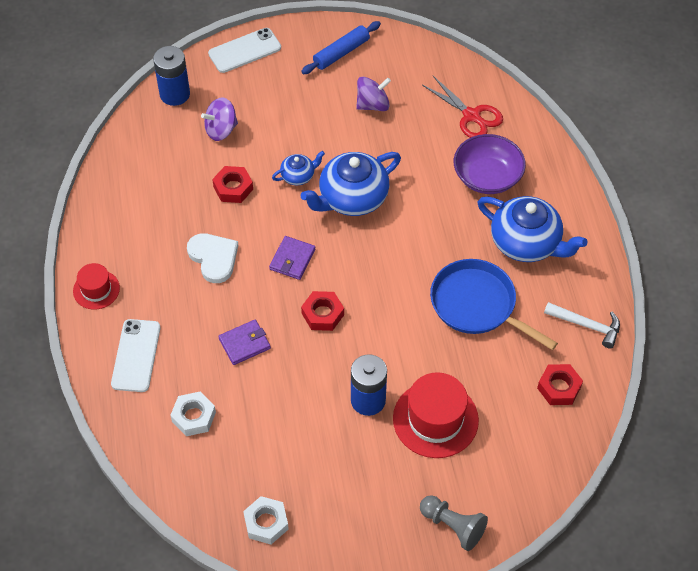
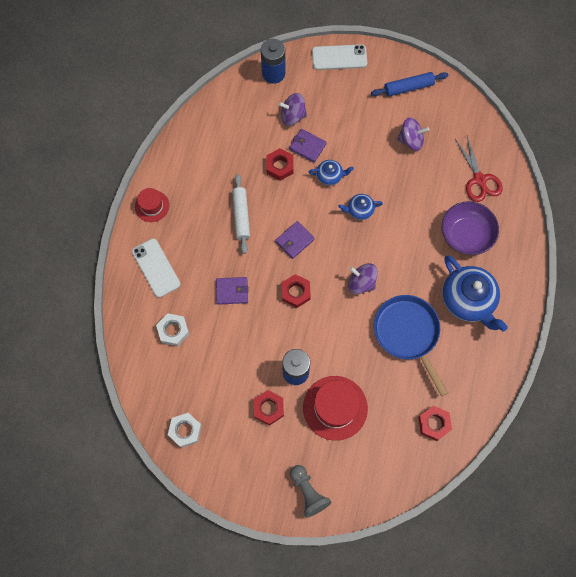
camera: 25 degrees right, 15 degrees up
(136, 355) = (156, 268): white phone -> white phone turned 60 degrees counterclockwise
(213, 258) = (241, 216): white heart -> white rolling pin
(255, 155) = (307, 146): none -> purple wallet
(352, 198) = (359, 210): blue teapot -> blue teapot, size x0.50
(356, 453) = (268, 408): none -> red nut
(395, 273) = (361, 283): none -> purple spinning top
(586, 325) = (478, 385): white hammer -> none

